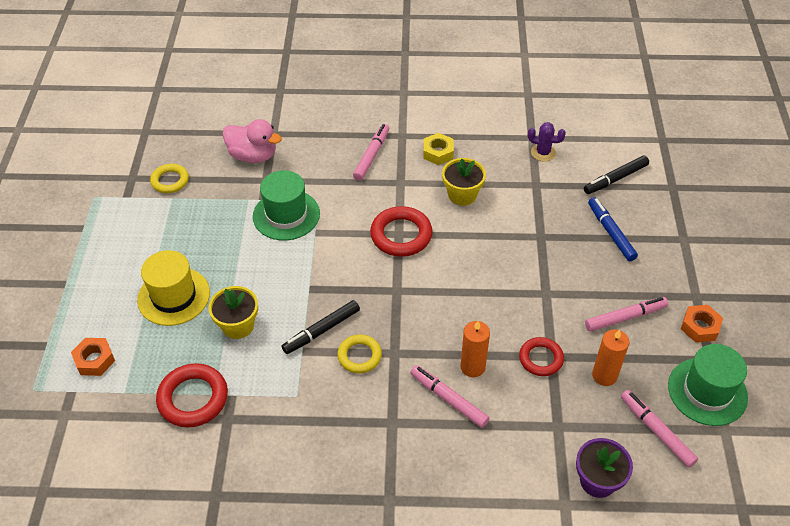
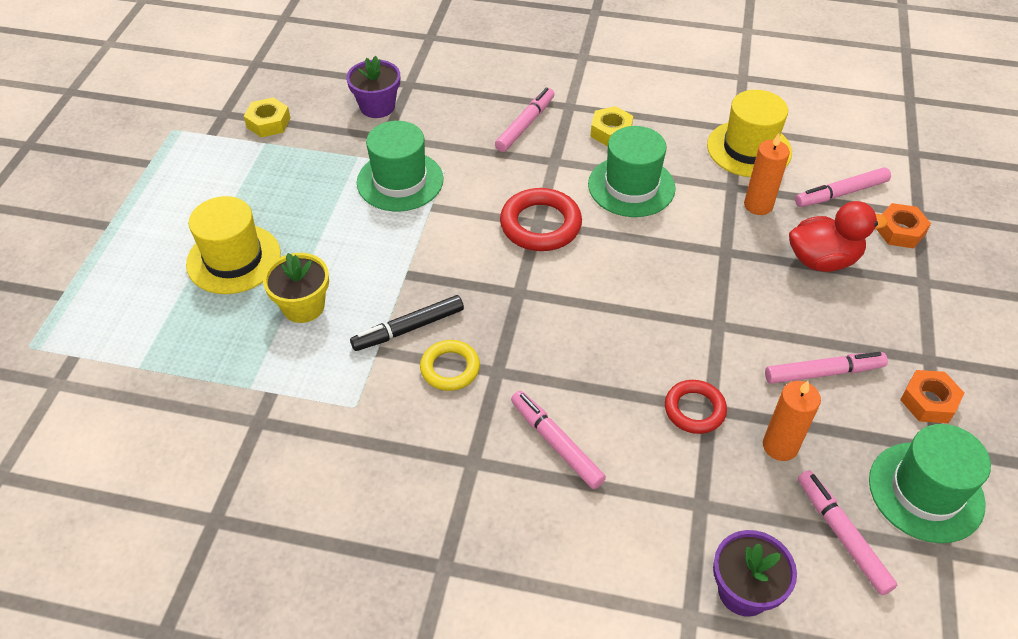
camera: 10 degrees right, 0 degrees up
(95, 360) = (114, 322): orange nut -> orange nut (900, 231)
(170, 181) = (268, 123): yellow ring -> yellow nut
(193, 398) = (221, 389): red ring -> none
(253, 156) = (377, 107): pink duck -> purple flower pot
(462, 195) = (631, 186): yellow flower pot -> green hat
(472, 367) = (598, 406): orange candle -> orange candle (758, 205)
(543, 153) = (749, 149): purple cactus -> yellow hat
(611, 233) = (822, 260): blue marker -> red duck
(615, 179) = (841, 193): black marker -> pink marker

